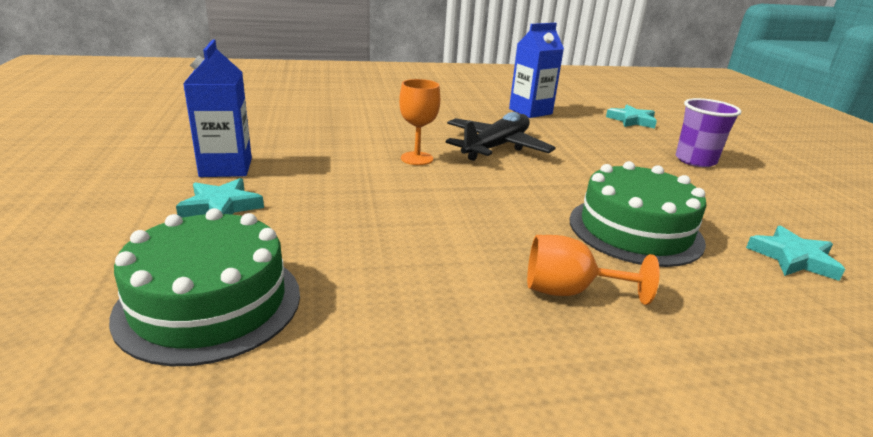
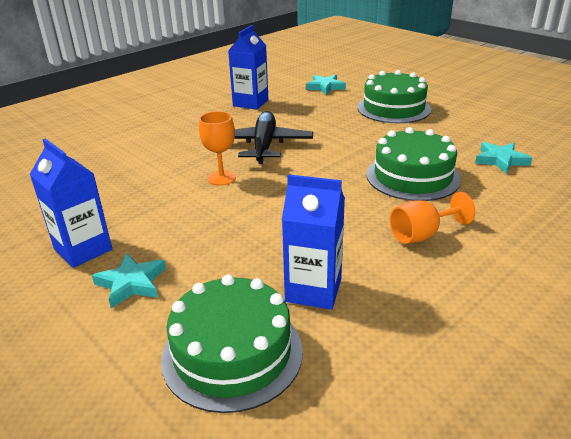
camera: 30 degrees left, 5 degrees up
(366, 287) = (313, 290): none -> blue carton
(695, 160) = (393, 108): purple cup -> green cake

